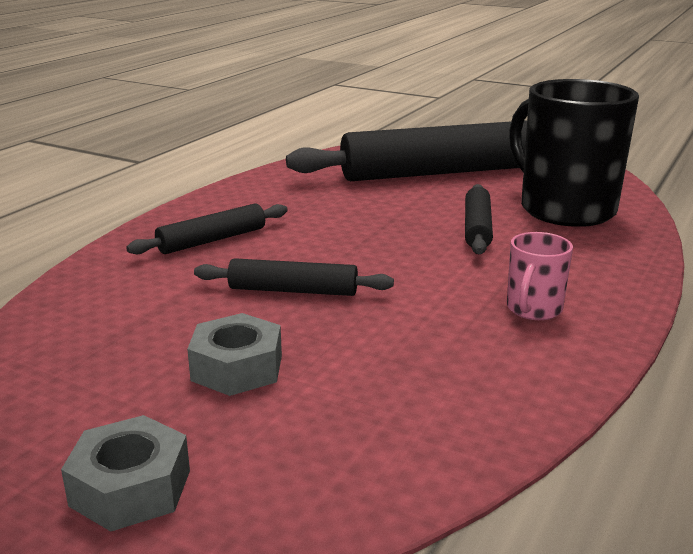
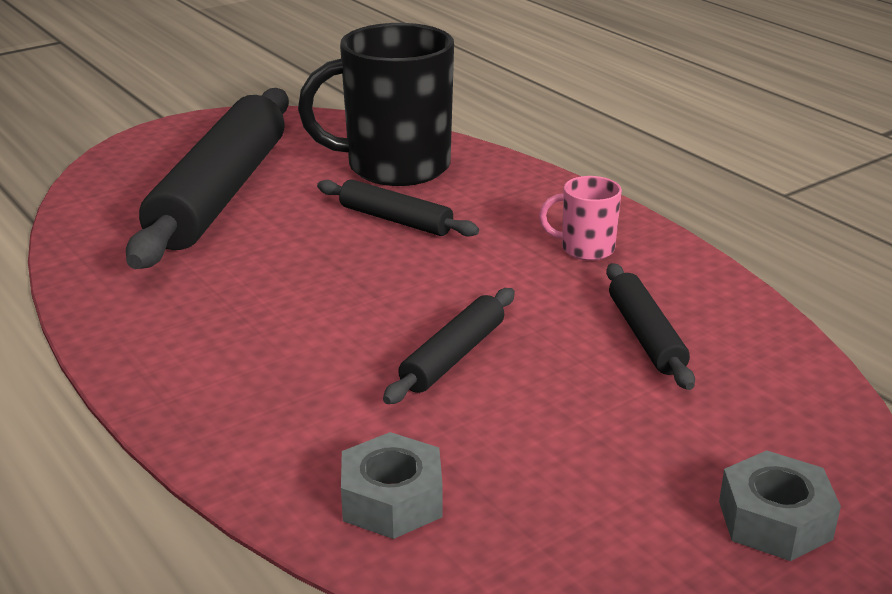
camera: 65 degrees left, 5 degrees up
(212, 240) = (266, 381): black rolling pin -> black rolling pin (646, 336)
(237, 368) = (597, 424): grey nut -> grey nut (392, 500)
(533, 309) = (586, 249): pink mug -> pink mug turned 135 degrees clockwise

